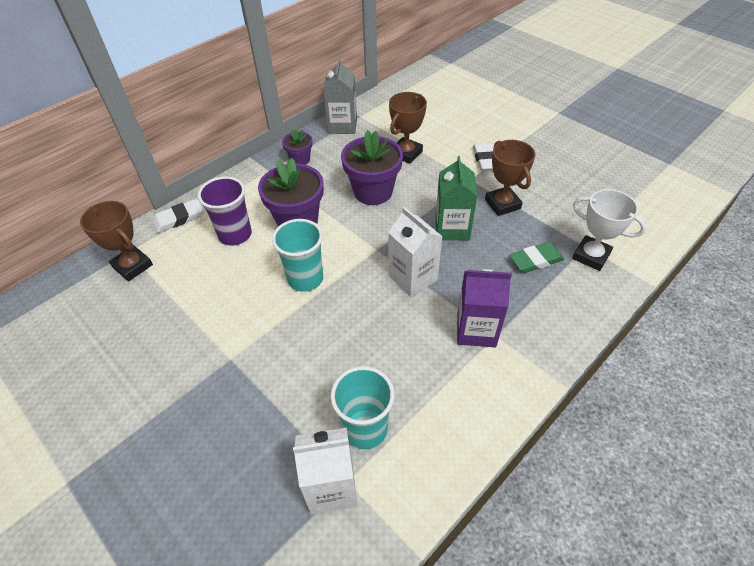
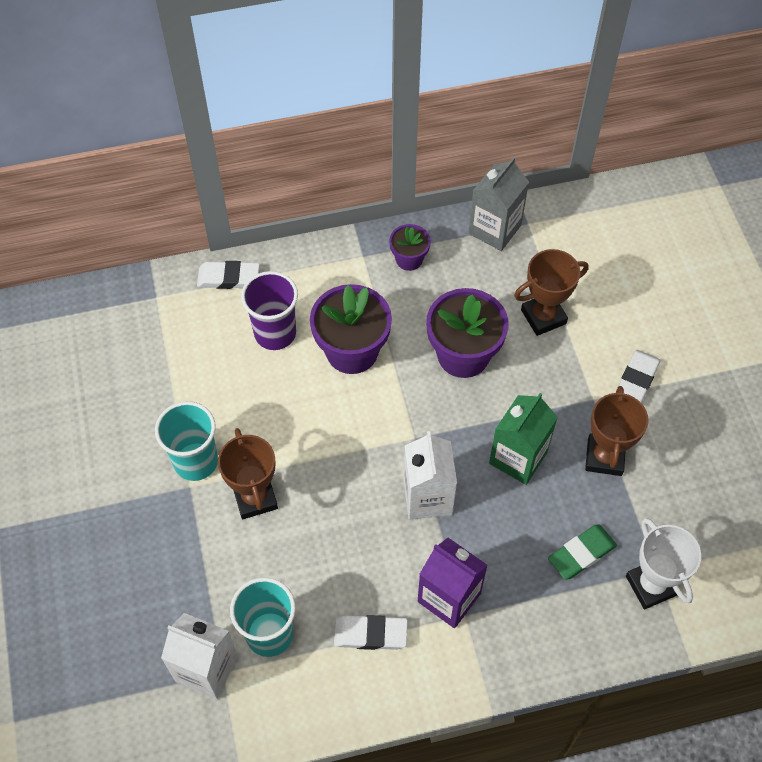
camera: 30 degrees right, 10 degrees up
(132, 266) = (152, 319): brown trophy -> brown trophy (255, 498)
(305, 279) = (315, 433): turquoise cup -> turquoise cup (196, 461)
(441, 384) = (370, 634): none -> white eraser
(536, 260) = (581, 554): green eraser -> green eraser turned 45 degrees counterclockwise

